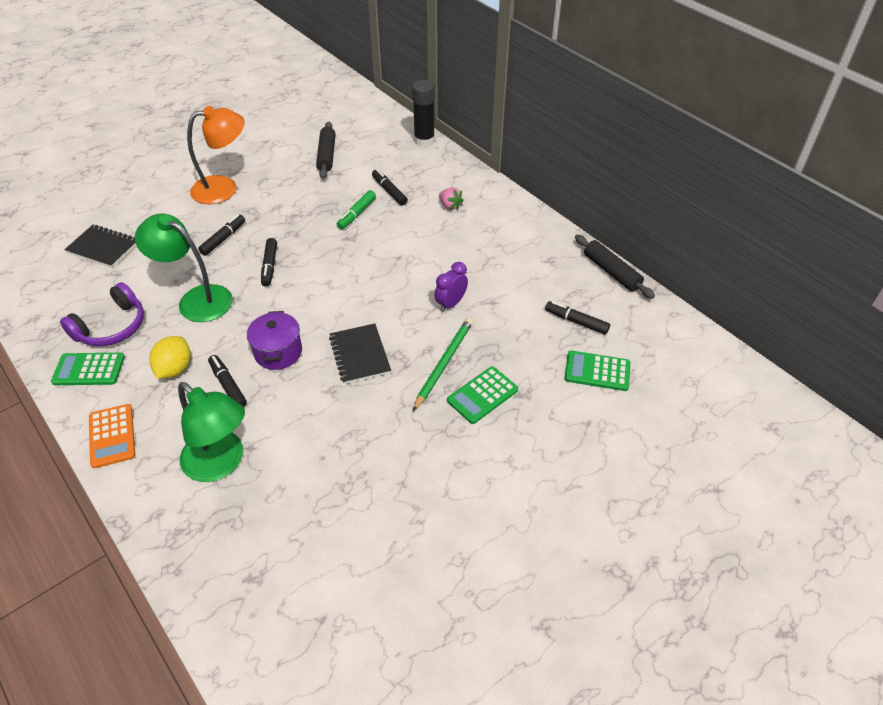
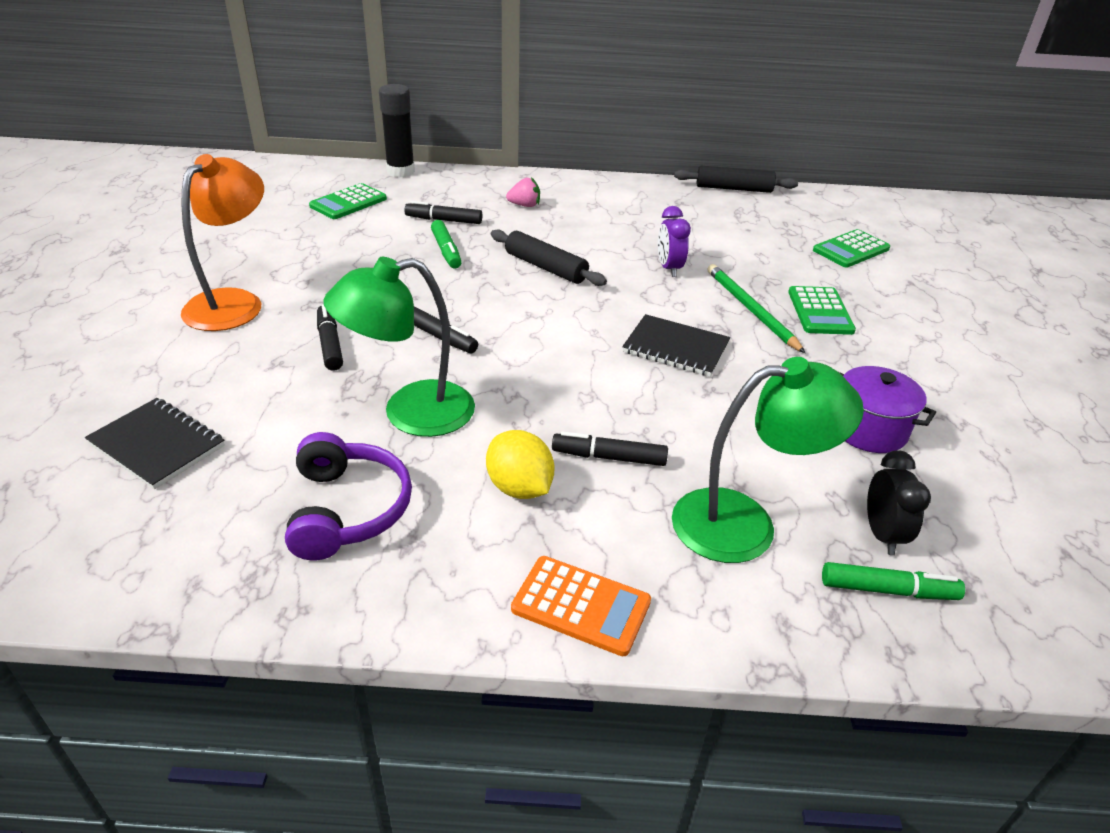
camera: 50 degrees left, 10 degrees down
(89, 369) = (406, 572): green calculator -> green calculator (348, 202)
(103, 247) = (157, 445): black notebook -> black notebook turned 60 degrees clockwise
(216, 546) = (888, 590): none -> green marker
(262, 525) = (882, 534): none -> black clock
(278, 352) = (599, 396): purple pot -> purple pot (868, 429)
(327, 155) = (314, 222): black rolling pin -> black rolling pin (546, 267)
(576, 321) = (776, 229): black marker -> none

